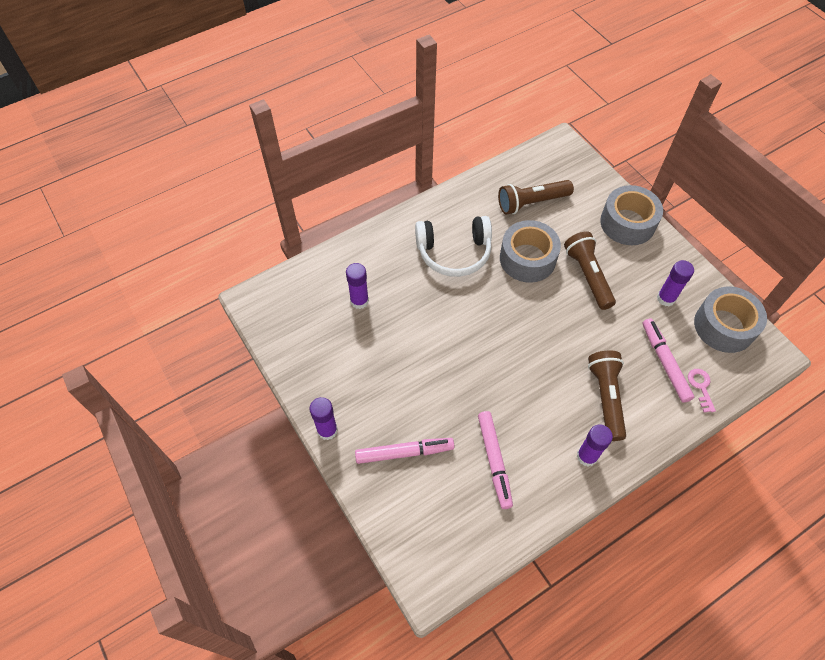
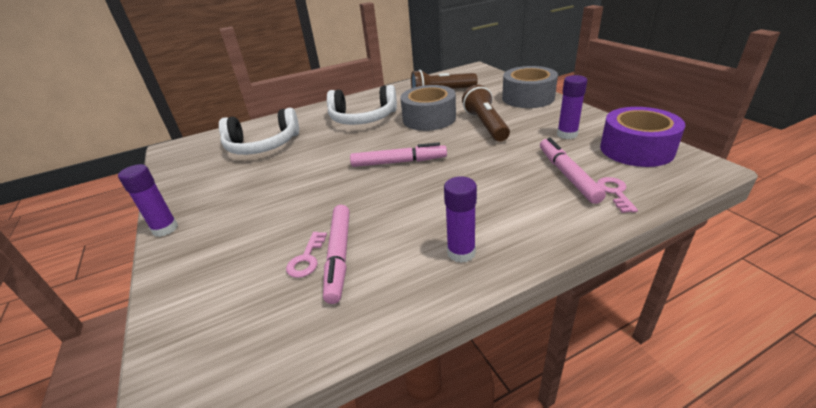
camera: 10 degrees right, 25 degrees down
(359, 301) = (262, 145): purple glue stick -> white headphones
(404, 453) = (235, 248): pink marker -> pink marker (399, 162)
(469, 464) = (307, 258): none -> pink key
(606, 397) = (494, 202): brown flashlight -> none
(724, 326) = (636, 149): grey tape -> purple tape

